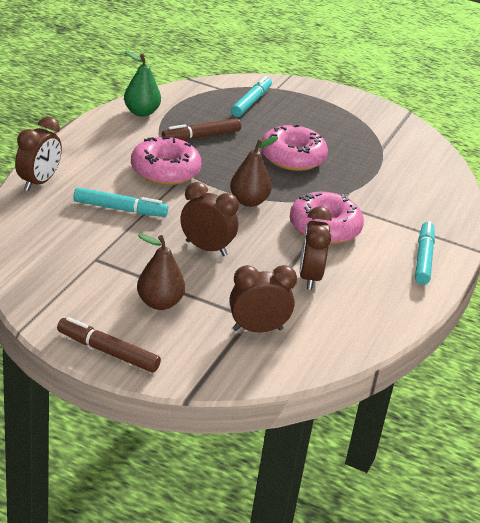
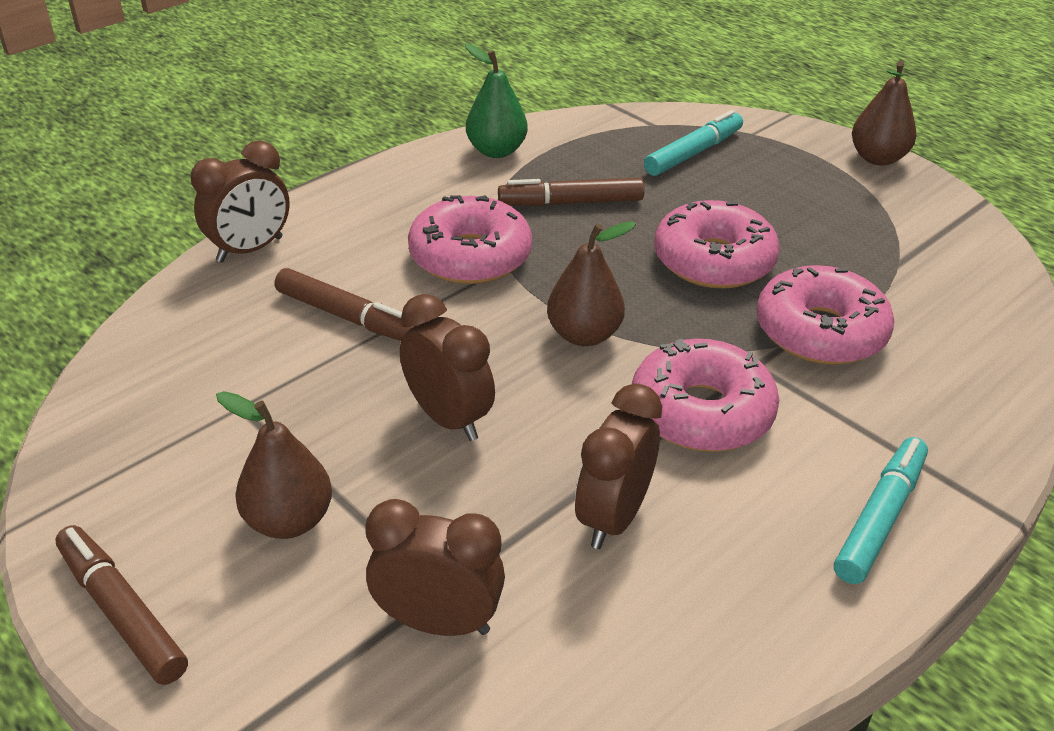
camera: 25 degrees right, 5 degrees up
(120, 209) = (347, 317): turquoise marker -> brown marker
(347, 95) = (877, 158): none -> brown pear
(361, 184) = (820, 332): none -> pink donut

